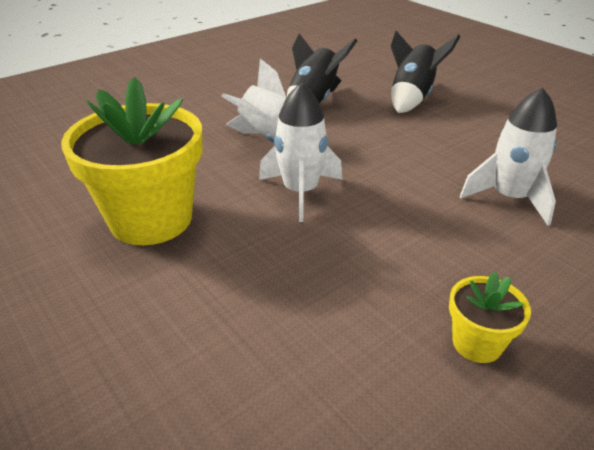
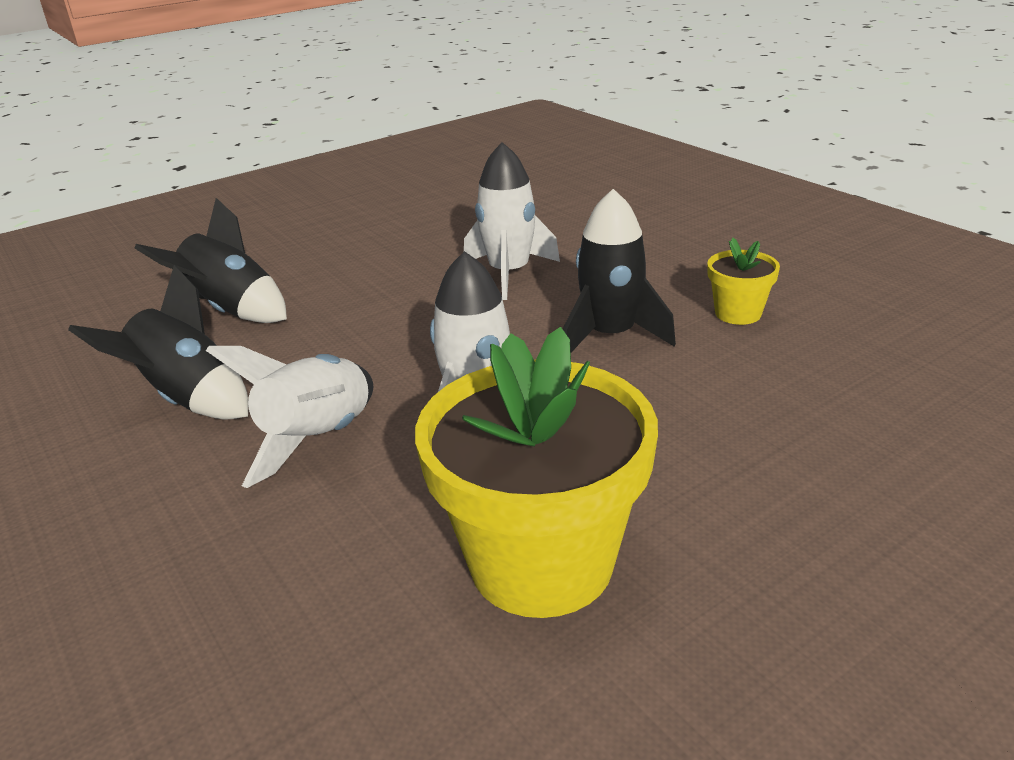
camera: 85 degrees left, 5 degrees down
(411, 252) = (610, 336): none -> black rocket

